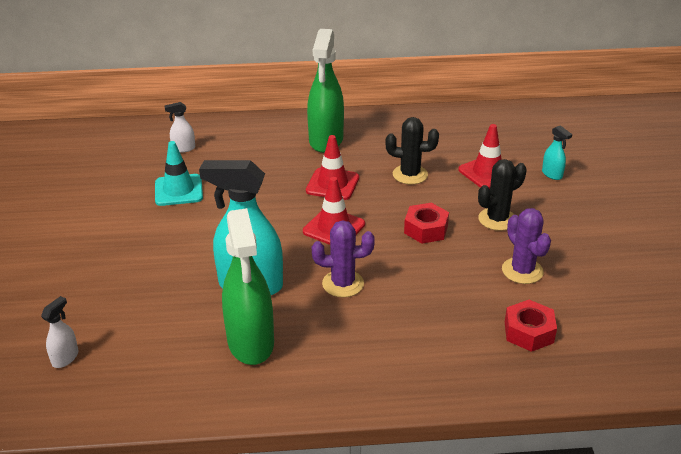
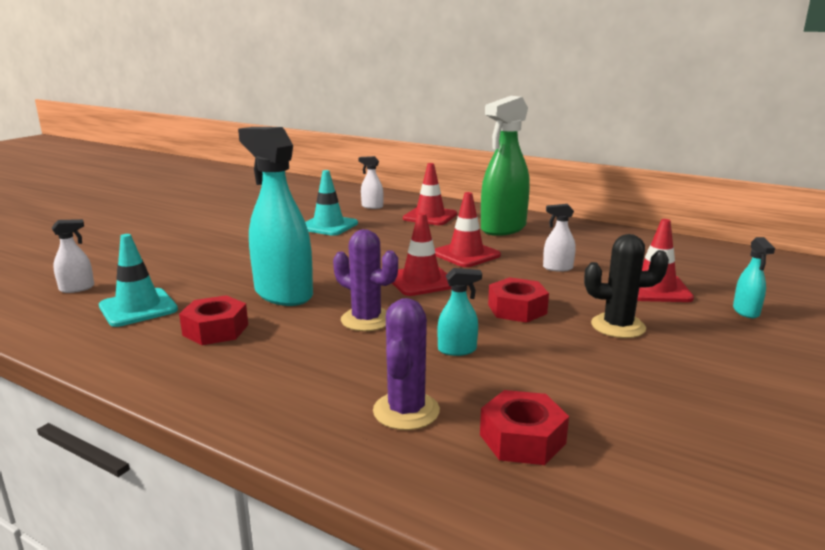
camera: 35 degrees right, 15 degrees down
(156, 352) = (138, 308): none -> turquoise traffic cone
(251, 145) = (430, 216): none -> red traffic cone
(251, 342) = (216, 330): green spray bottle -> red nut
(410, 175) = (557, 268): black cactus -> white spray bottle
(429, 283) = (457, 350): none -> turquoise spray bottle
(522, 271) = (592, 379): purple cactus -> purple cactus (406, 411)

